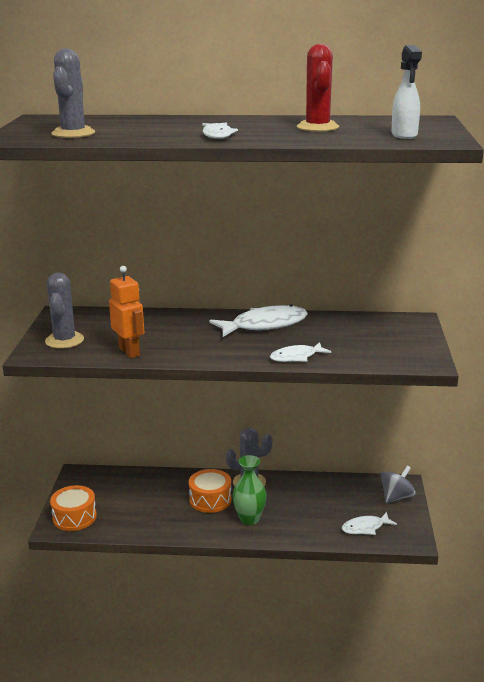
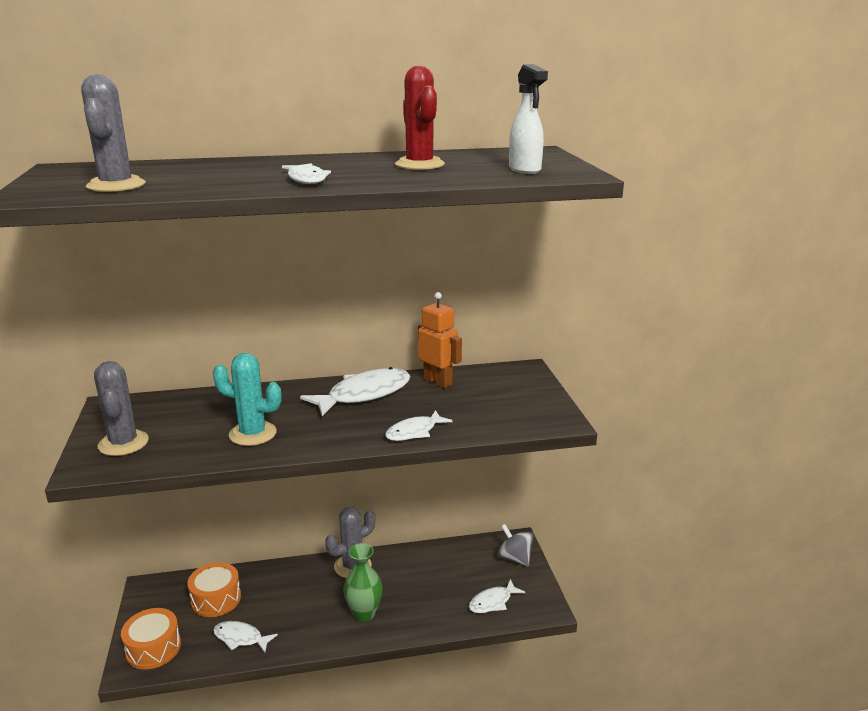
camera: 15 degrees left, 0 degrees up
(129, 352) = (211, 449): orange robot -> orange robot (438, 382)
(143, 521) = (240, 638): none -> white fish
(164, 344) = (252, 434): none -> turquoise cactus
(210, 499) = (313, 596): orange drum -> orange drum (216, 599)
(396, 497) = (514, 558): grey spinning top -> grey spinning top turned 75 degrees counterclockwise

